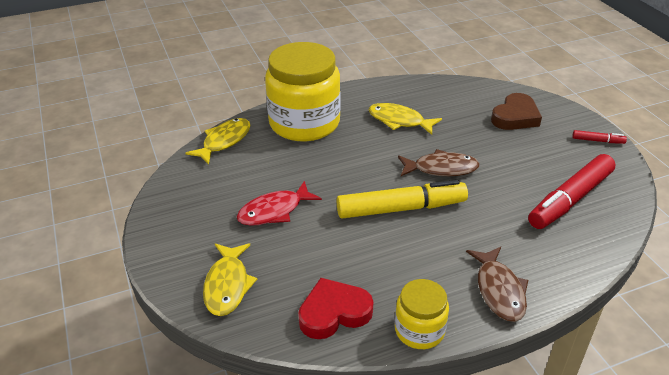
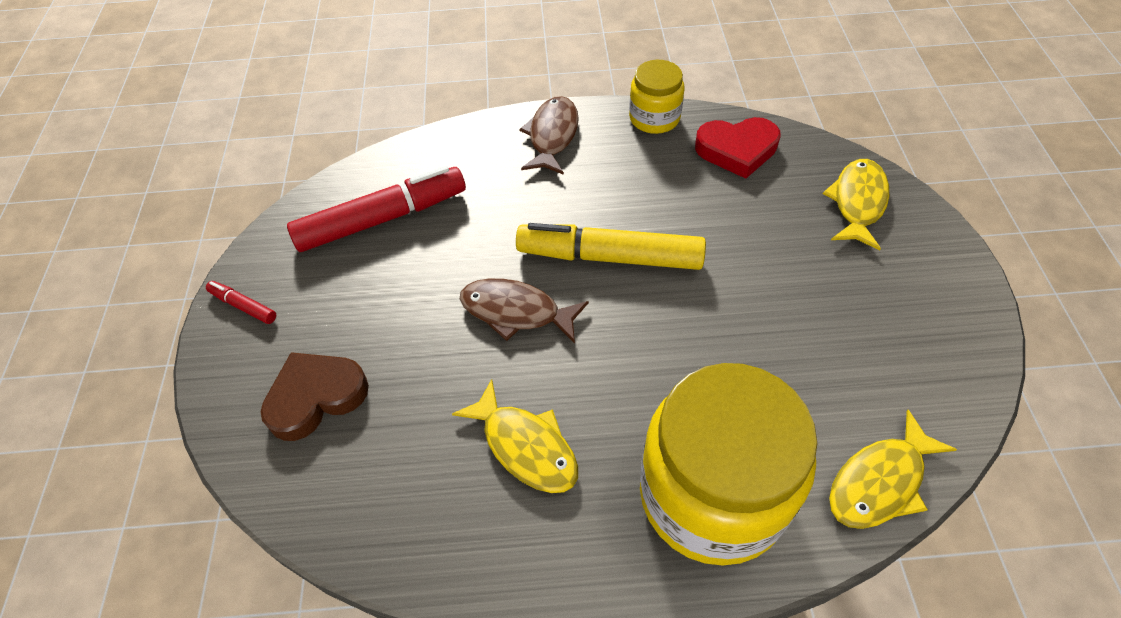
camera: 160 degrees left, 15 degrees up
(274, 211) = (792, 295): red fish -> none

